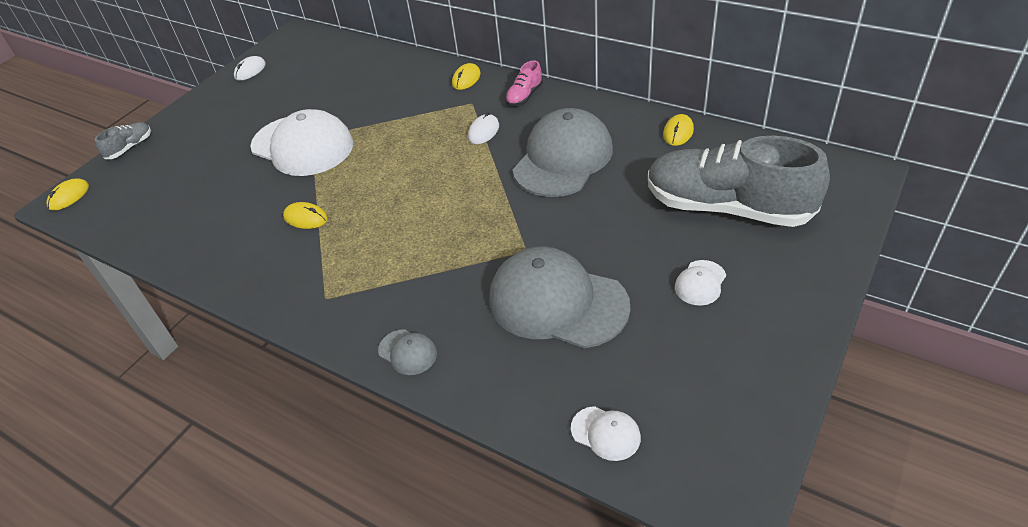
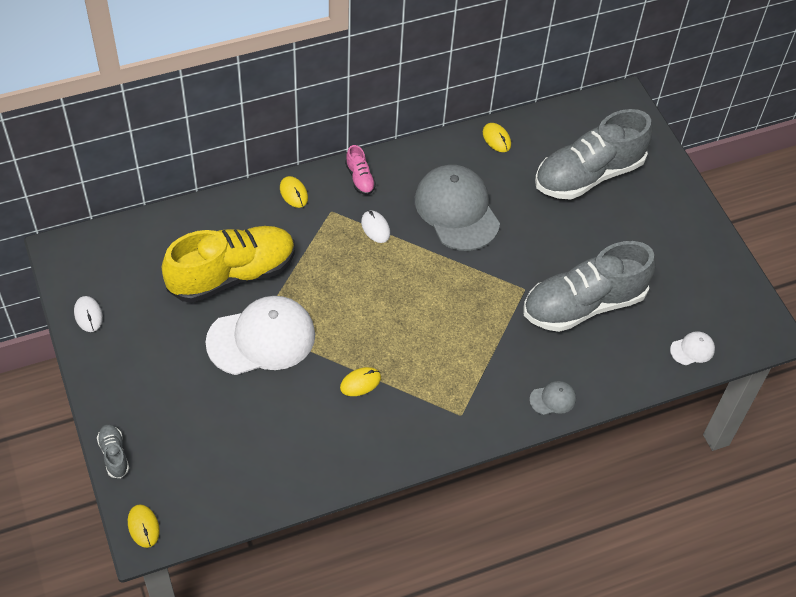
camera: 60 degrees left, 10 degrees up
(352, 100) = (232, 274): none -> yellow shoe
(557, 302) = (583, 305): grey cap -> grey shoe
(700, 283) = (633, 234): white cap -> none

